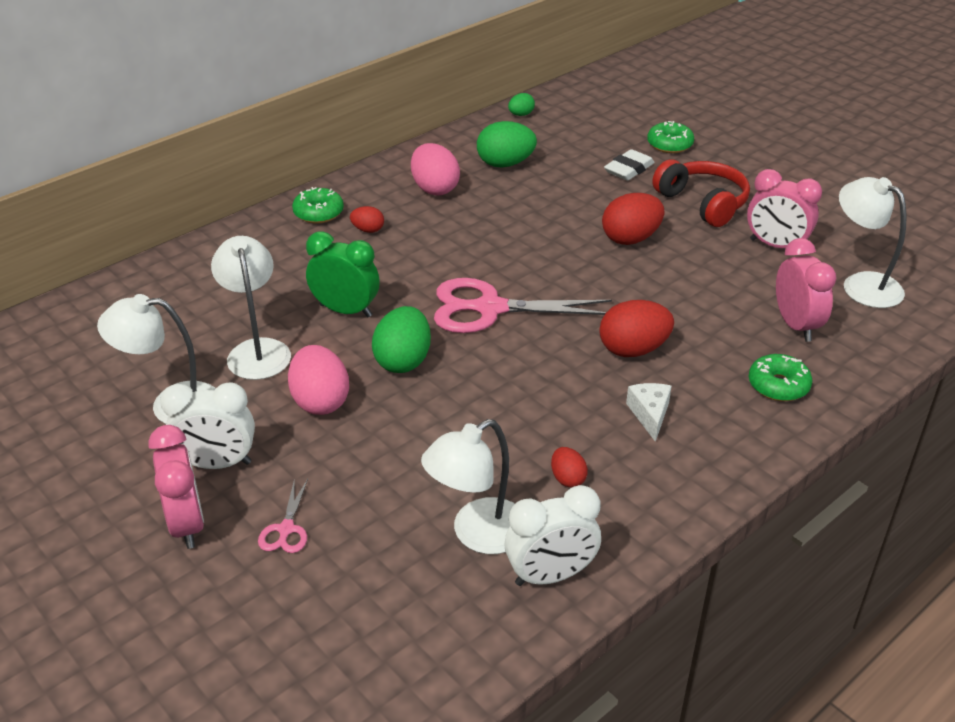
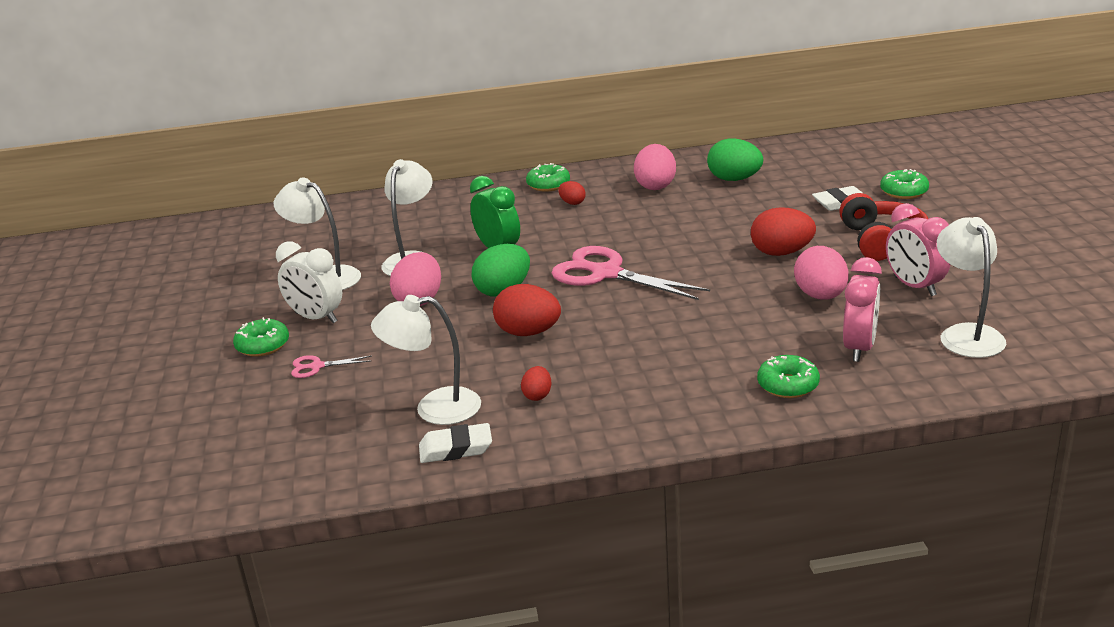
camera: 35 degrees right, 10 degrees down
(187, 524) = (263, 345): pink clock -> green donut
(286, 529) = (317, 367): pink scissors -> pink scissors turned 45 degrees clockwise
(521, 115) = (790, 147): green egg -> none
(550, 575) = (456, 448): white clock -> white eraser
(633, 350) = (690, 328): red egg -> red egg (528, 333)
(650, 414) = (651, 374): white cheese -> none
(711, 278) = (821, 296): none -> pink egg

